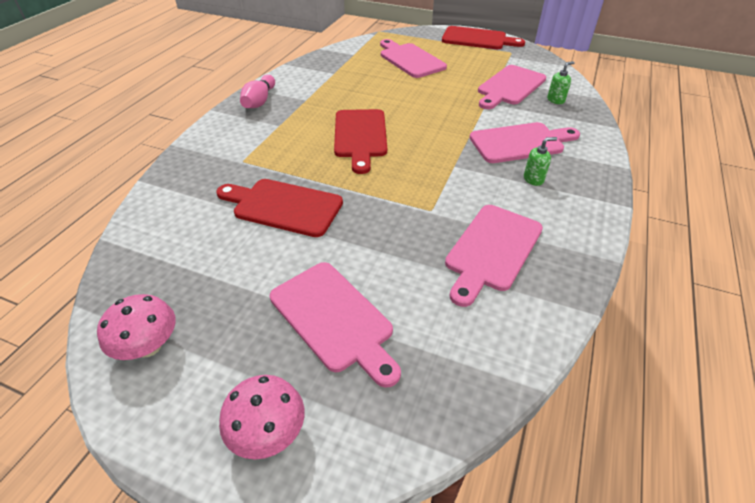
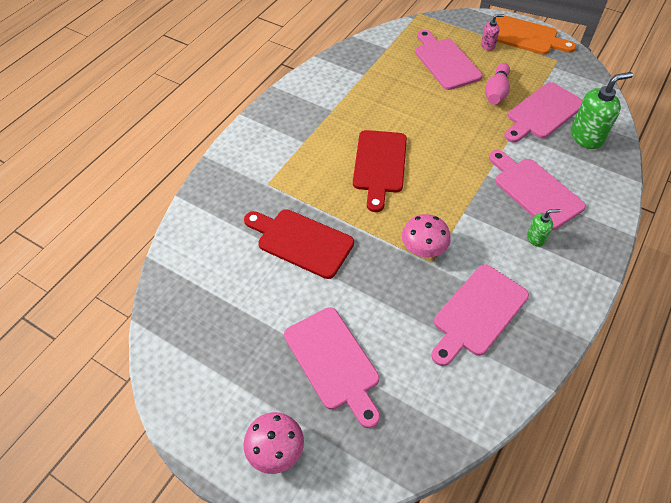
camera: 10 degrees right, 10 degrees up
(148, 346) = (190, 365): pink mushroom -> pink mushroom (423, 249)
(259, 101) = (287, 107): pink bowling pin -> pink bowling pin (496, 92)
(446, 47) = (488, 46): none -> pink soap dispenser
(477, 39) = (524, 36): red cutting board -> orange cutting board
(520, 142) = (534, 190): pink cutting board -> pink cutting board turned 120 degrees counterclockwise
(555, 100) = (586, 137): green soap dispenser -> green soap dispenser, size x1.90

